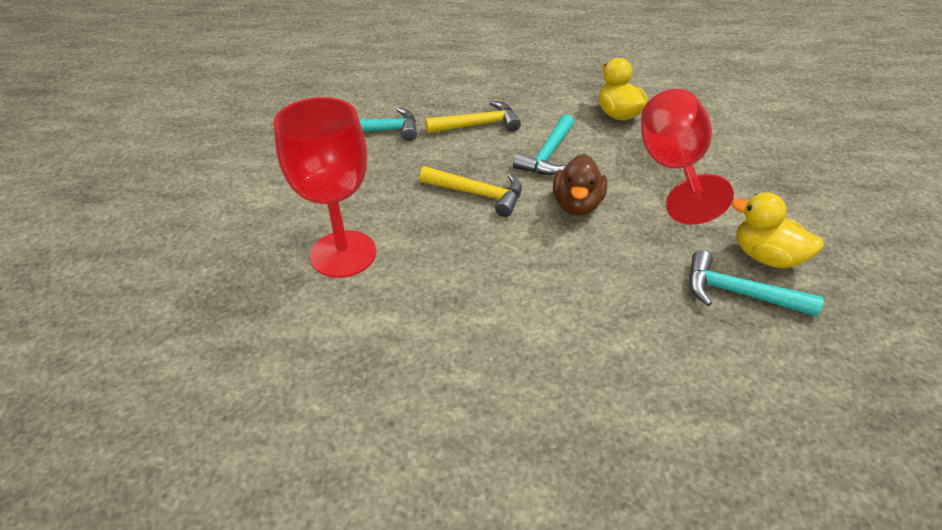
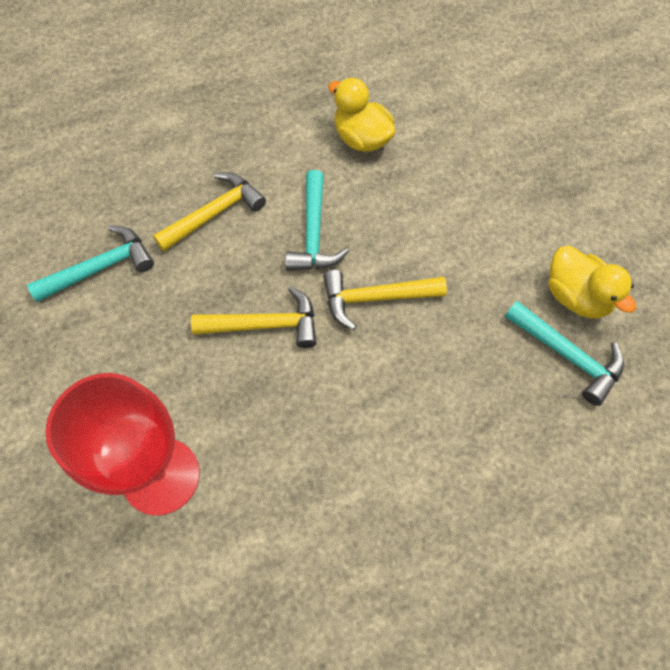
camera: 25 degrees left, 20 degrees up
(577, 205) = (375, 298): brown duck -> yellow hammer
(672, 169) = (449, 206): red goblet -> none
(738, 293) = (567, 355): turquoise hammer -> turquoise hammer turned 135 degrees counterclockwise
(765, 257) = (576, 297): yellow duck -> yellow duck turned 135 degrees counterclockwise

